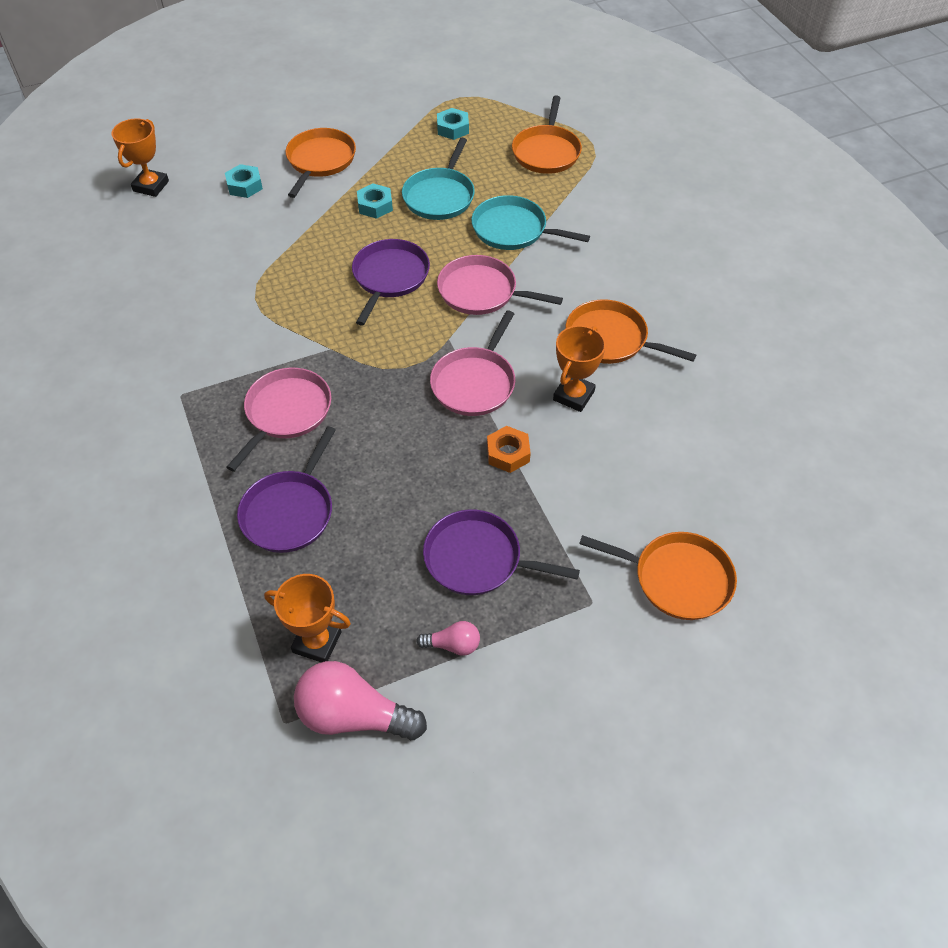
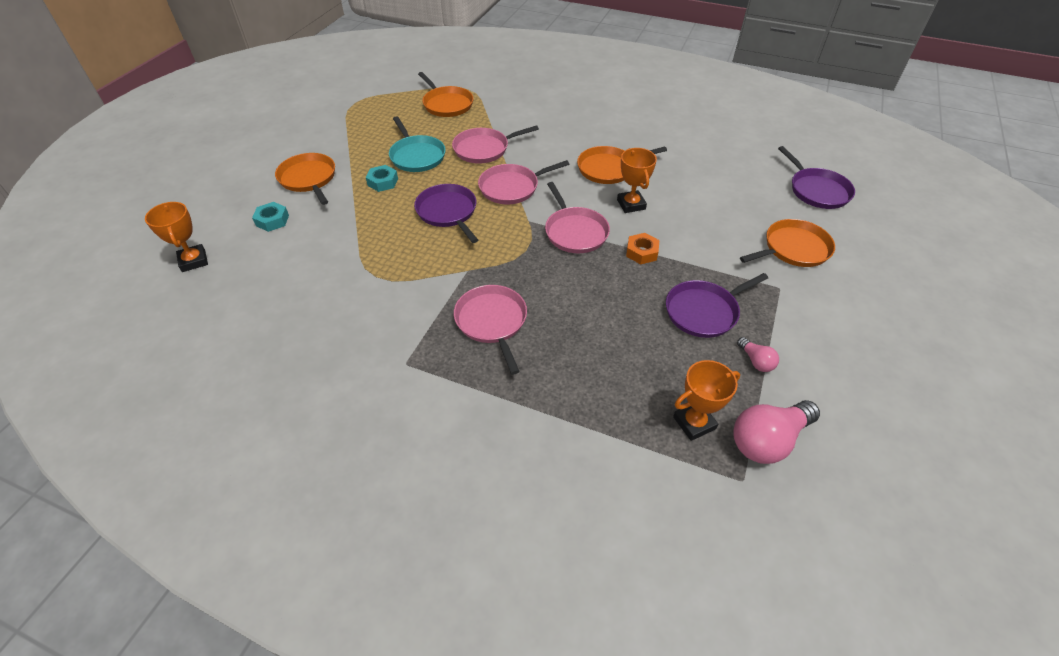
camera: 45 degrees left, 5 degrees down
(290, 511) = (575, 370): purple pan -> purple pan (817, 190)
(452, 128) = (373, 120): turquoise nut -> none
(453, 645) = (756, 361): pink light bulb -> pink light bulb turned 105 degrees clockwise
(513, 230) = (484, 149): turquoise pan -> pink pan

